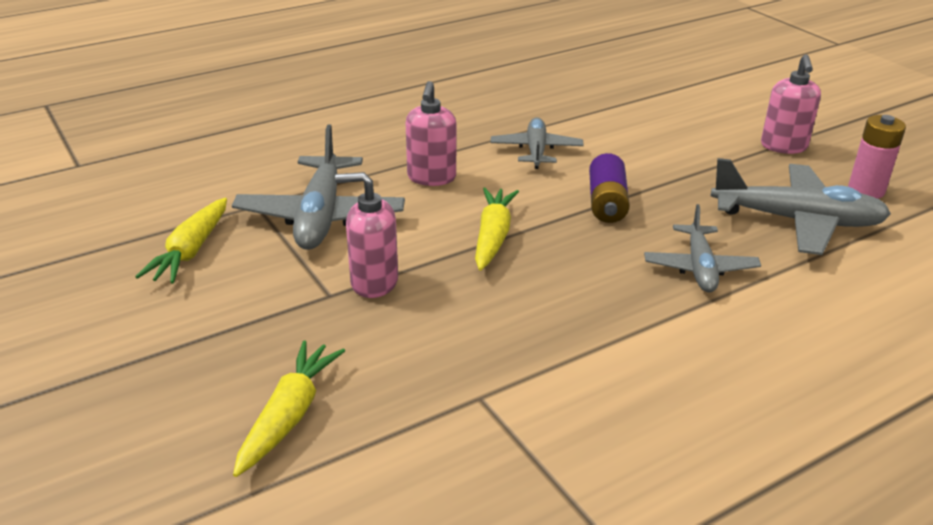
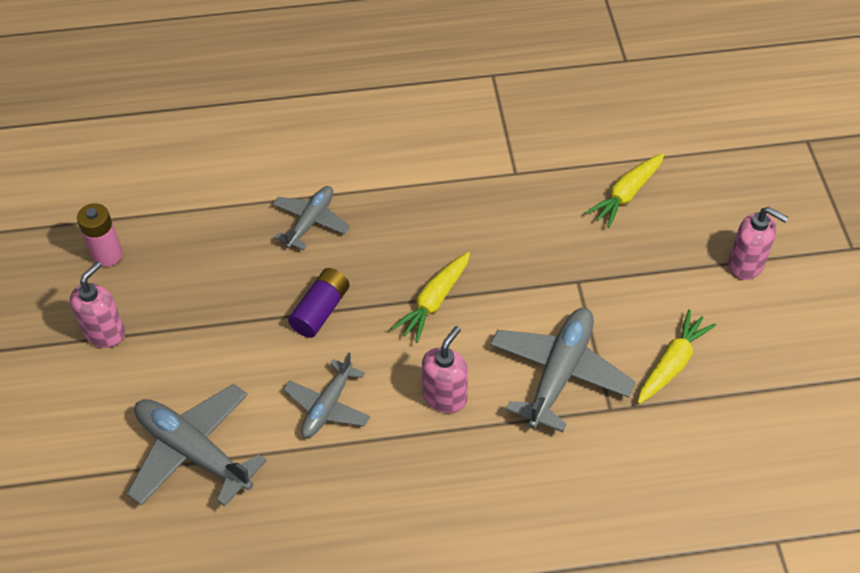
camera: 155 degrees left, 20 degrees up
(373, 282) = (543, 283): pink soap dispenser -> pink soap dispenser (746, 265)
(797, 221) = (197, 241): grey plane -> grey plane (193, 452)

